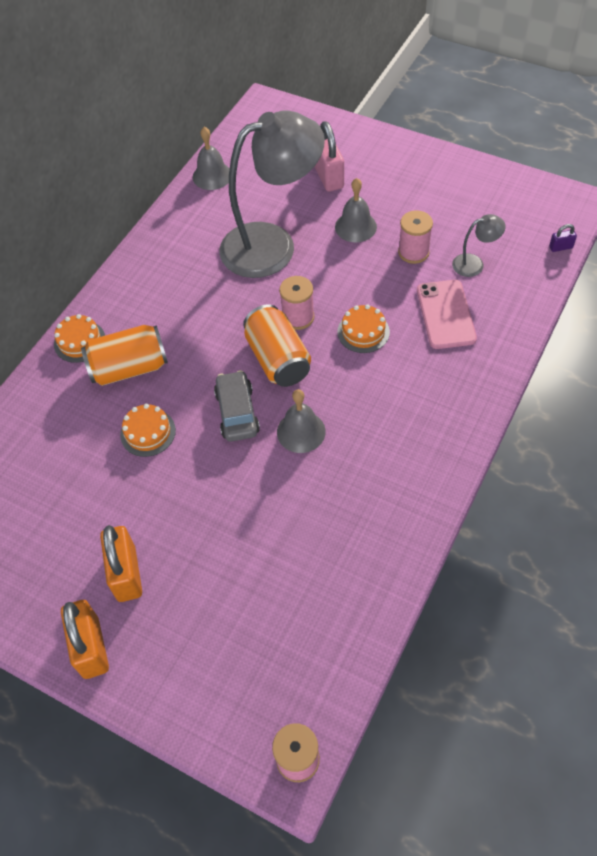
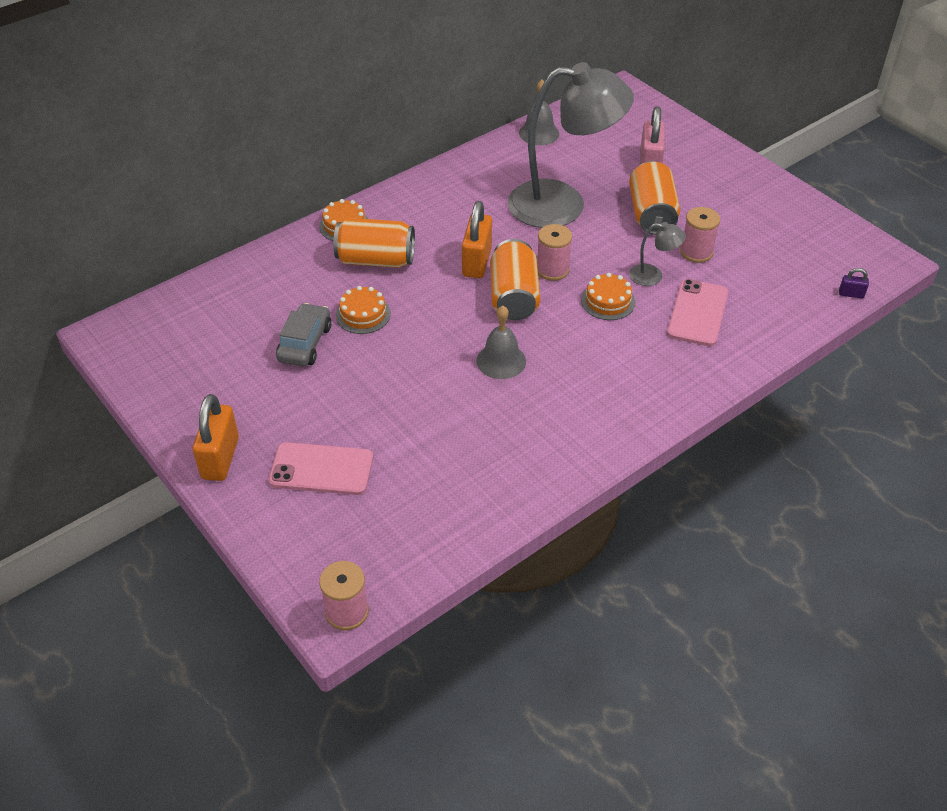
camera: 20 degrees right, 10 degrees down
(126, 573) = (282, 414): orange padlock -> orange padlock (477, 262)
(195, 617) = (321, 469): none -> pink phone
(237, 412) = (451, 326): grey car -> grey car (305, 343)
(355, 226) = (651, 214): grey bell -> orange can
(474, 264) = (752, 280): grey lamp -> grey lamp (653, 276)

